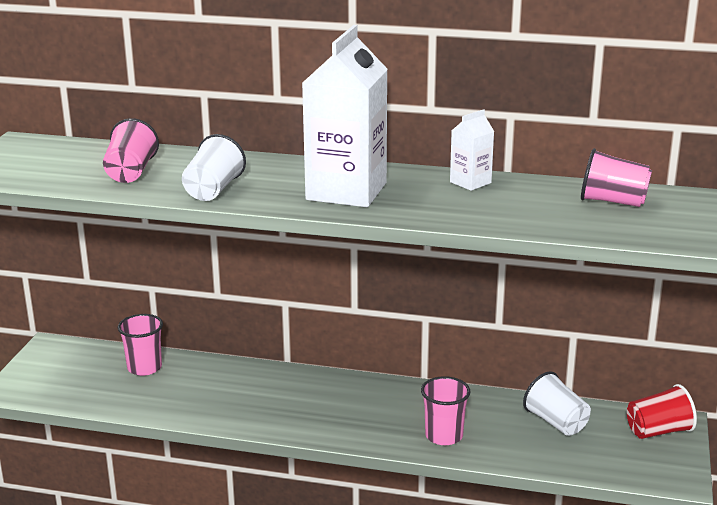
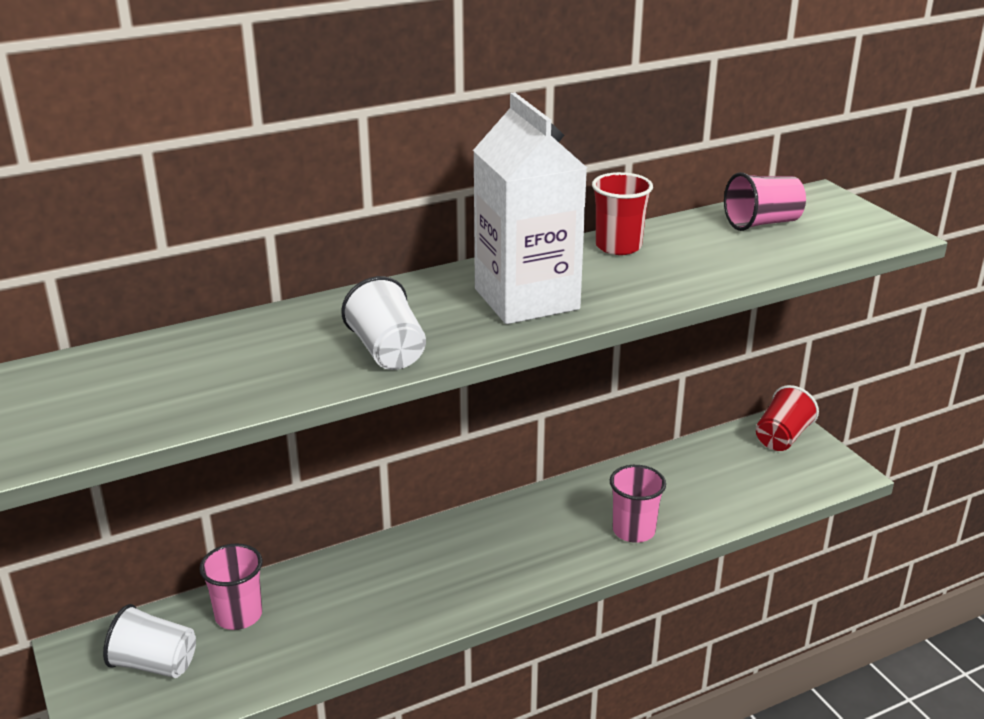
camera: 40 degrees left, 5 degrees up
(130, 172) = (247, 367): pink cup -> none
(470, 182) = (618, 246): white carton -> red cup
(556, 422) = (702, 469): white cup -> white cup (154, 664)

